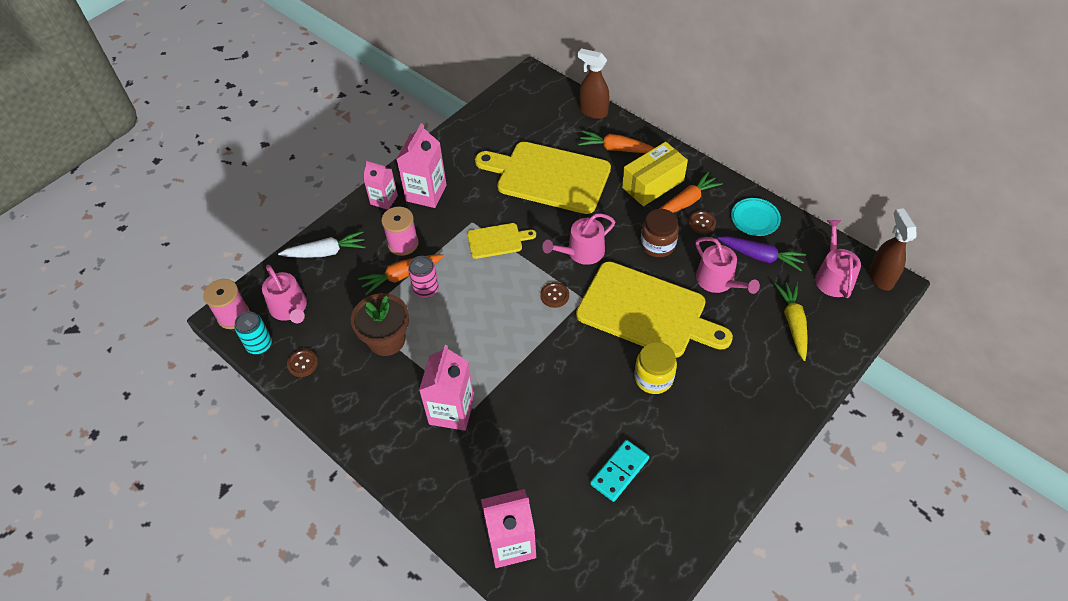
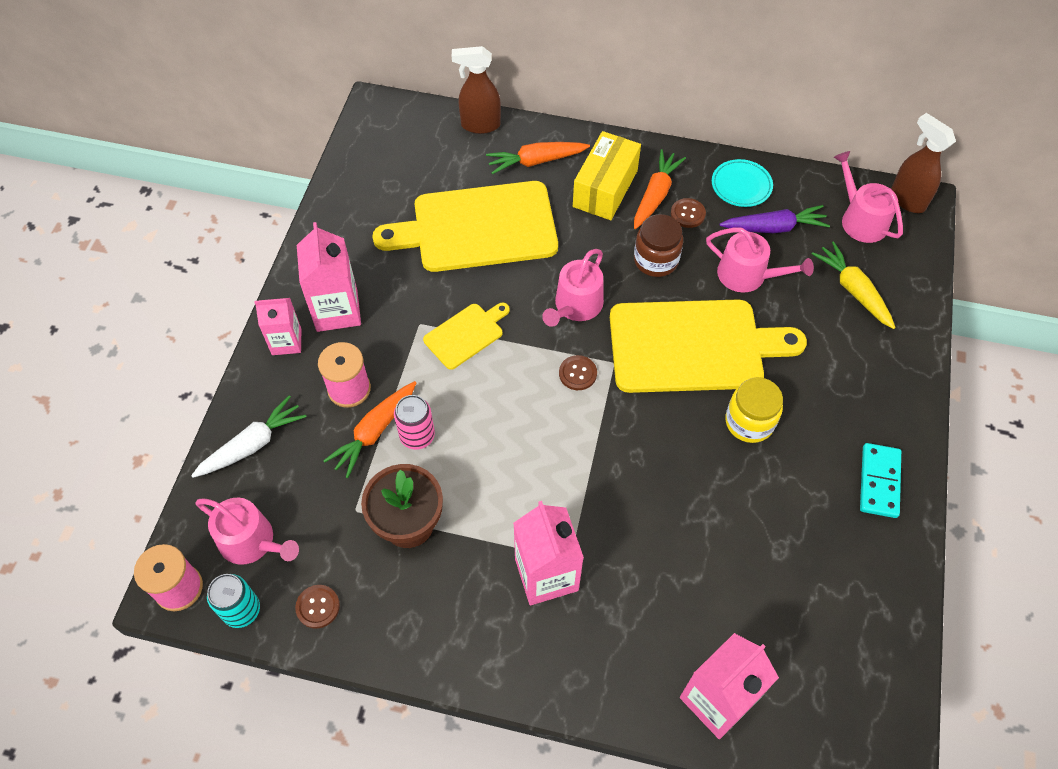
camera: 30 degrees left, 5 degrees up
(619, 471) = (781, 550): turquoise domino -> turquoise domino (879, 481)

